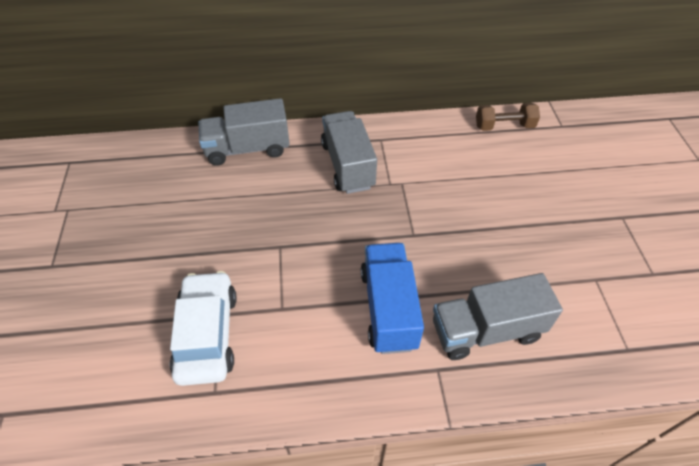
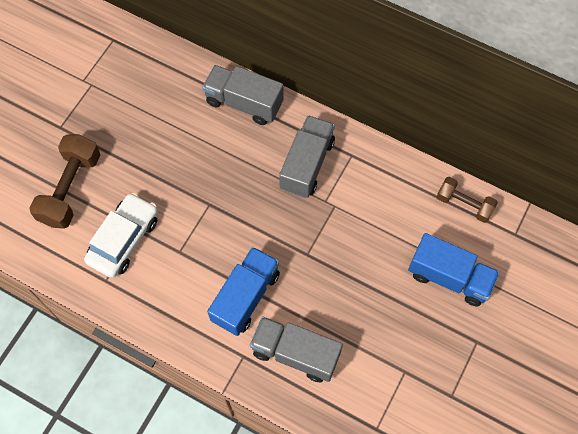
camera: 35 degrees right, 15 degrees up
(103, 319) = (70, 189): none -> brown dumbbell
(548, 182) = (449, 277): none -> blue truck

